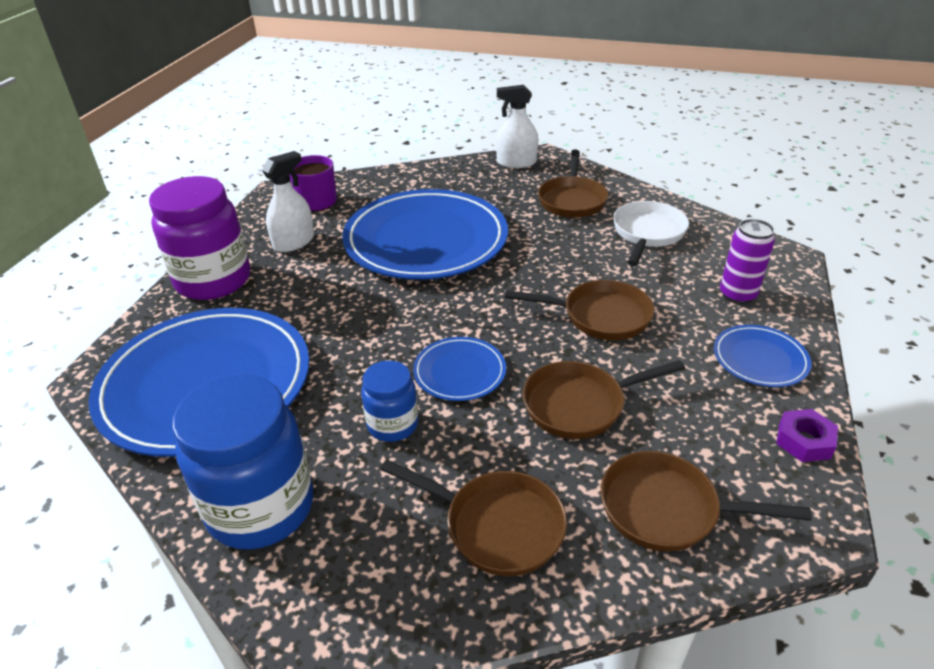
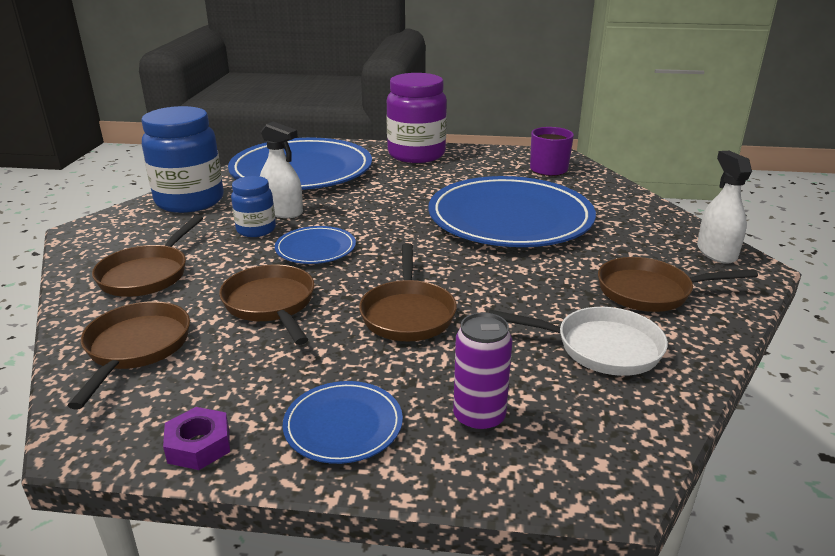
camera: 80 degrees right, 10 degrees down
(294, 242) = (479, 170): white spray bottle -> white spray bottle (283, 211)

